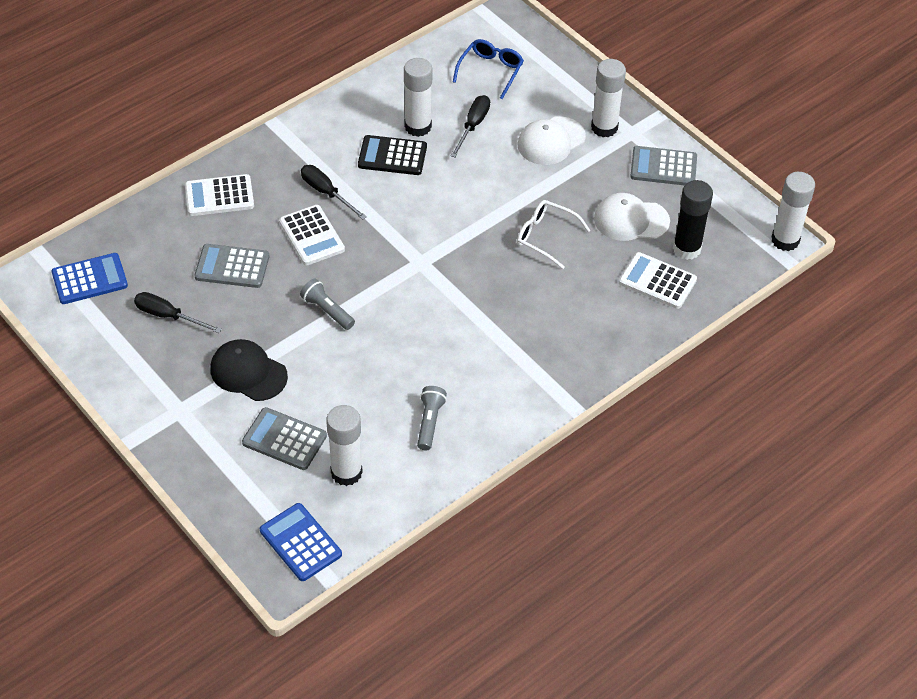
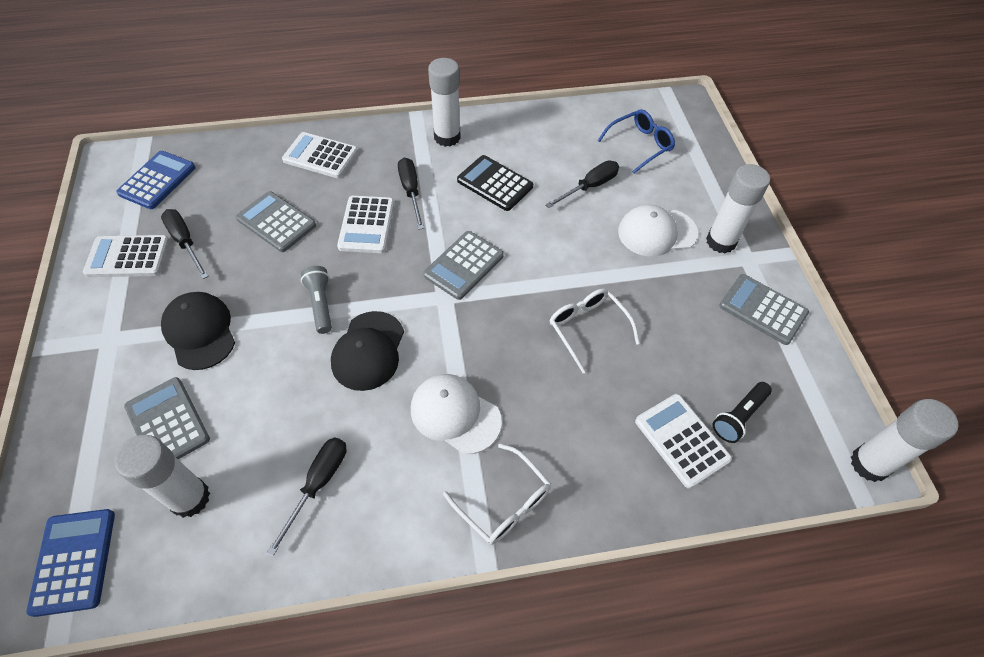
camera: 30 degrees right, 5 degrees up
(89, 279) = (157, 180): blue calculator -> blue calculator turned 75 degrees counterclockwise
(130, 348) = (128, 257): none -> white calculator
(393, 325) = (368, 351): none -> black cap
(417, 232) = (463, 265): none -> grey calculator
(418, 127) = (537, 167): white glue stick -> white glue stick (447, 137)
(429, 422) = (318, 484): grey flashlight -> black screwdriver
(564, 373) = (504, 502): none -> white glasses
(631, 220) = (692, 352): white cap -> white cap (455, 414)
(686, 249) = (739, 416): black glue stick -> black flashlight

